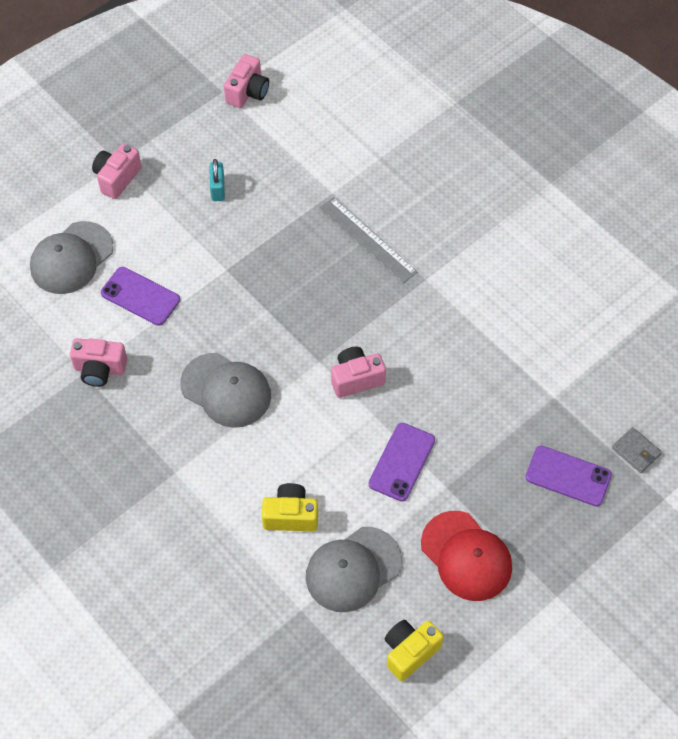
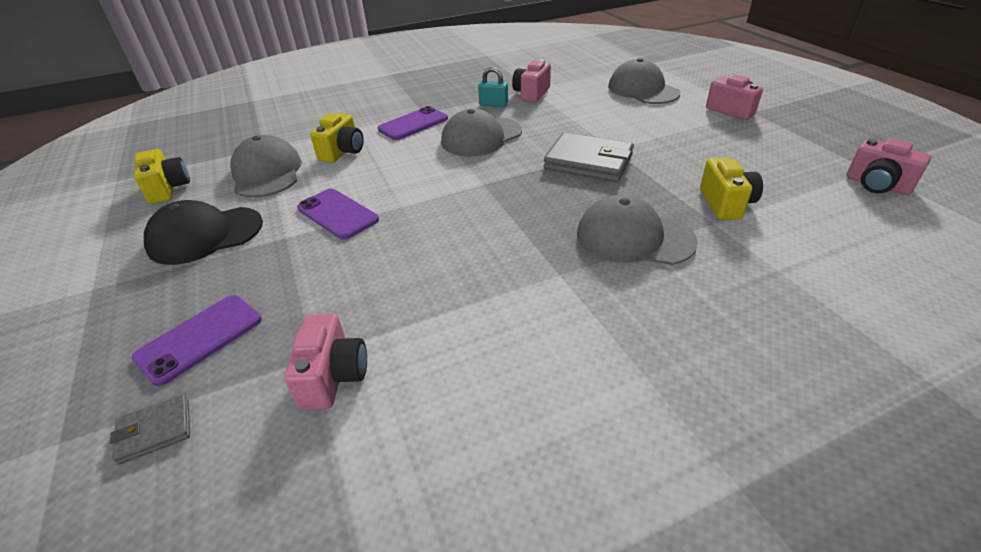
camera: 110 degrees right, 20 degrees down
(140, 296) = (595, 111): purple phone -> purple phone (413, 124)
(217, 189) = (719, 154): turquoise padlock -> turquoise padlock (493, 104)
(257, 286) = (588, 162): none -> grey wallet
(302, 185) = (726, 204): none -> yellow camera
(356, 378) = (450, 202): pink camera -> pink camera (333, 376)
(367, 240) = (634, 237): grey ruler -> grey cap
(466, 556) = (205, 235): red cap -> black cap

